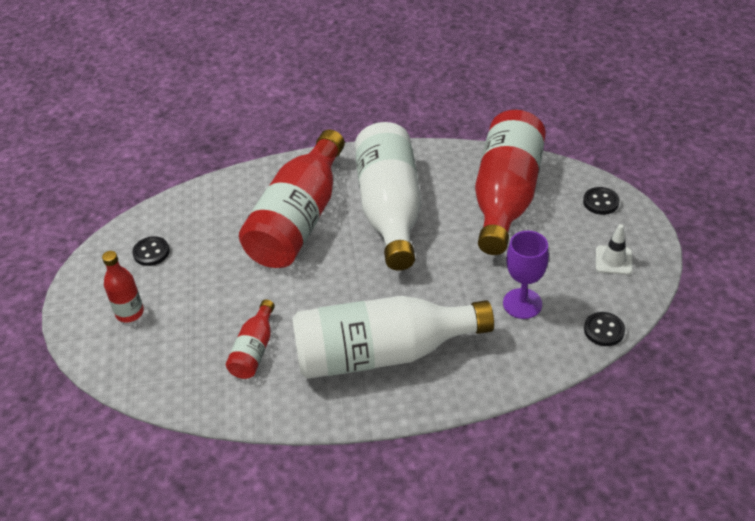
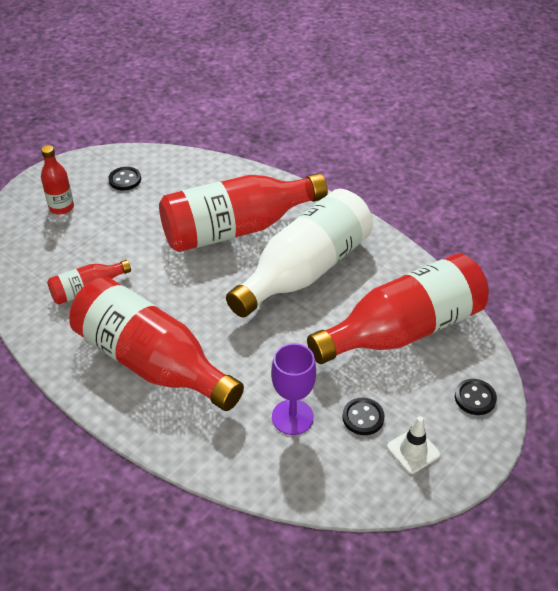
camera: 45 degrees right, 0 degrees up
(382, 353) = (151, 362): white bottle -> red bottle
(604, 330) = (321, 494): black button -> black button (363, 417)

